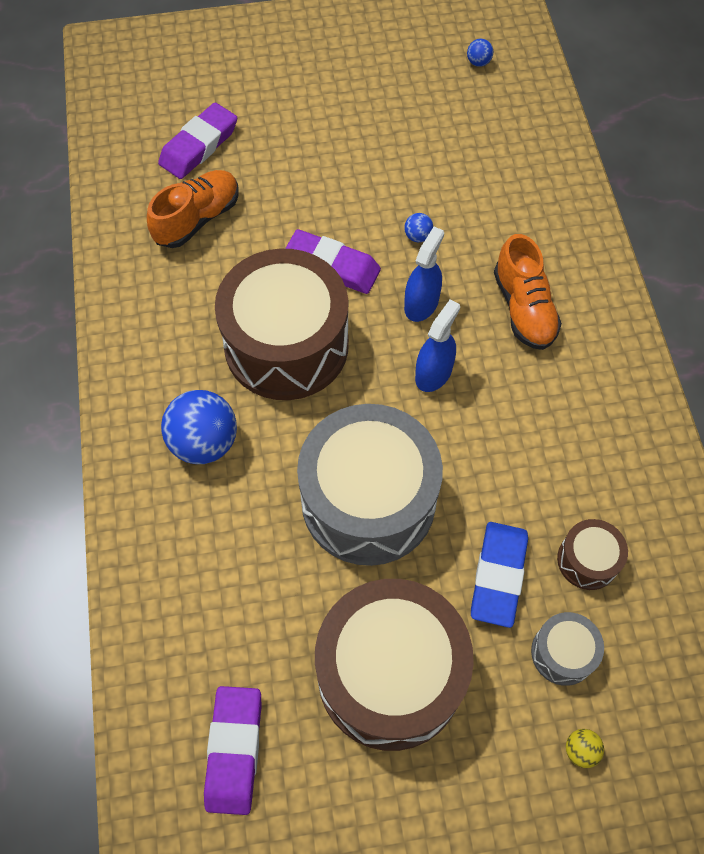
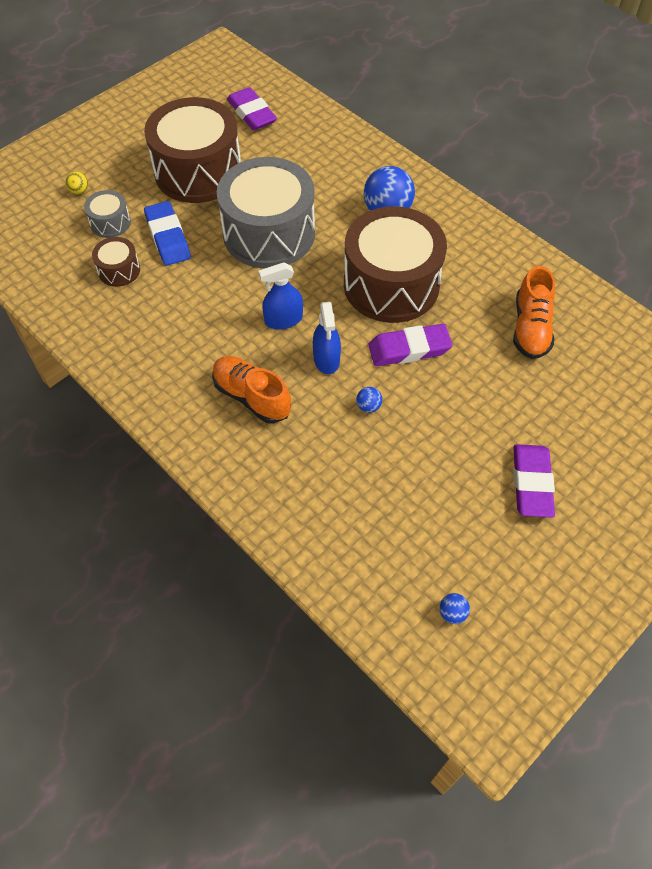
camera: 145 degrees right, 5 degrees down
(199, 146) = (591, 381): purple eraser -> purple eraser (531, 483)
(433, 373) = (283, 320): blue spray bottle -> blue spray bottle turned 75 degrees clockwise

